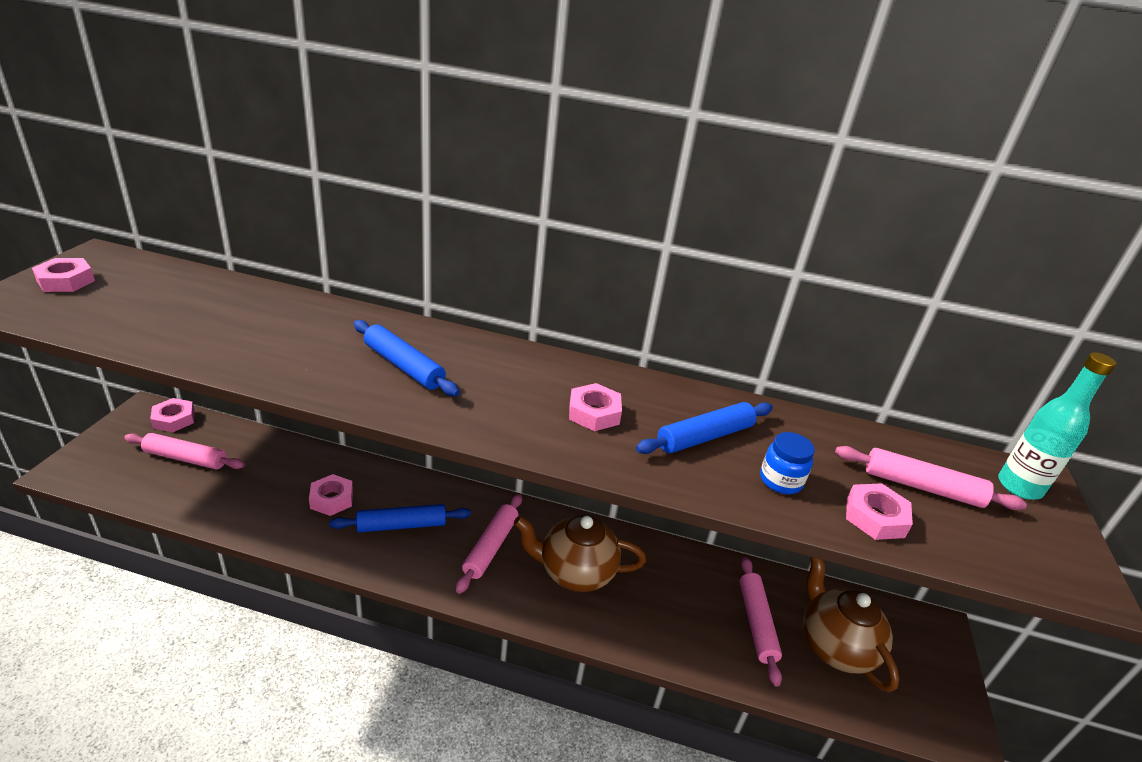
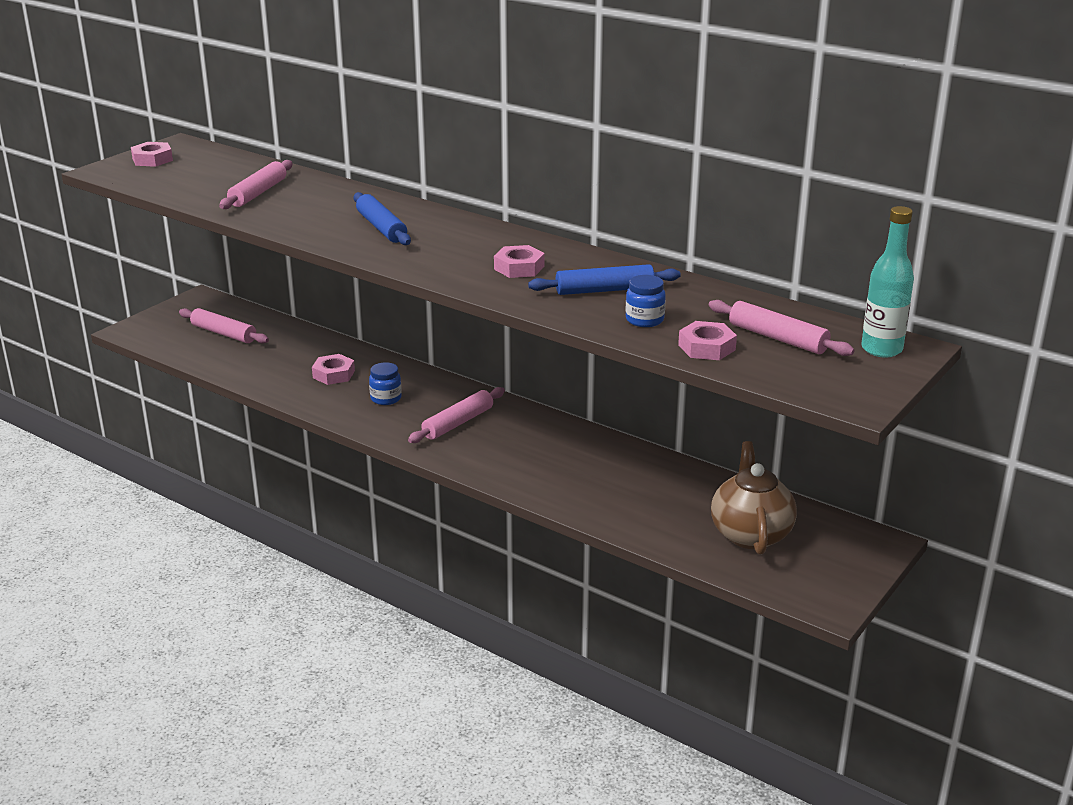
camera: 25 degrees right, 5 degrees down
(174, 419) = (222, 306): pink nut -> none
(401, 525) = (386, 398): blue rolling pin -> blue jar
(575, 572) = (526, 449): brown teapot -> none
(756, 623) = (681, 507): pink rolling pin -> pink rolling pin (258, 193)

